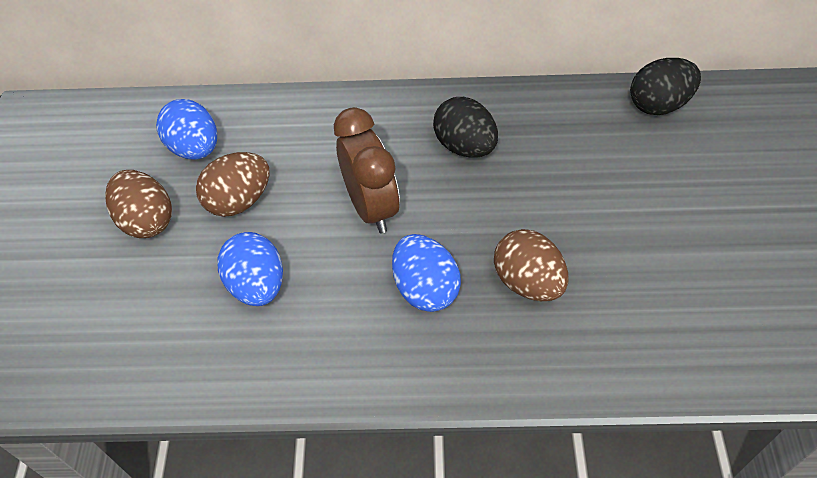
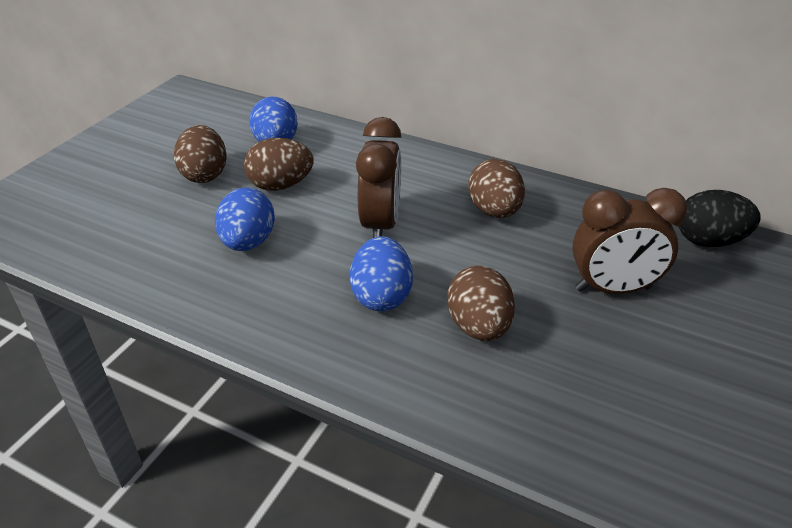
camera: 25 degrees right, 15 degrees down
(465, 146) = (494, 211): black egg -> brown egg
(611, 191) = (613, 289): none -> brown clock

